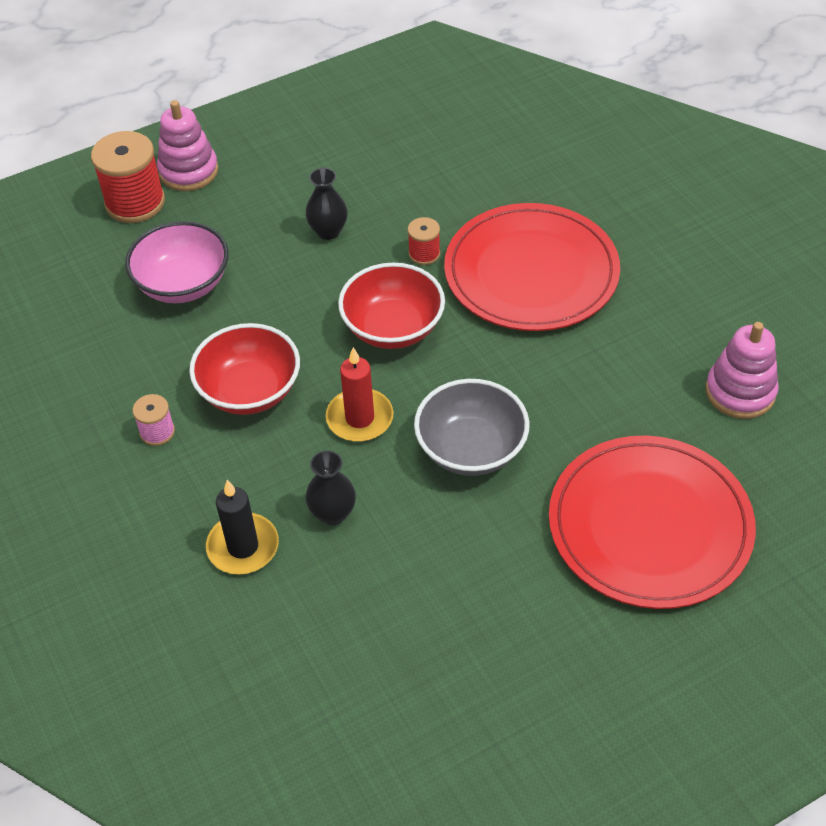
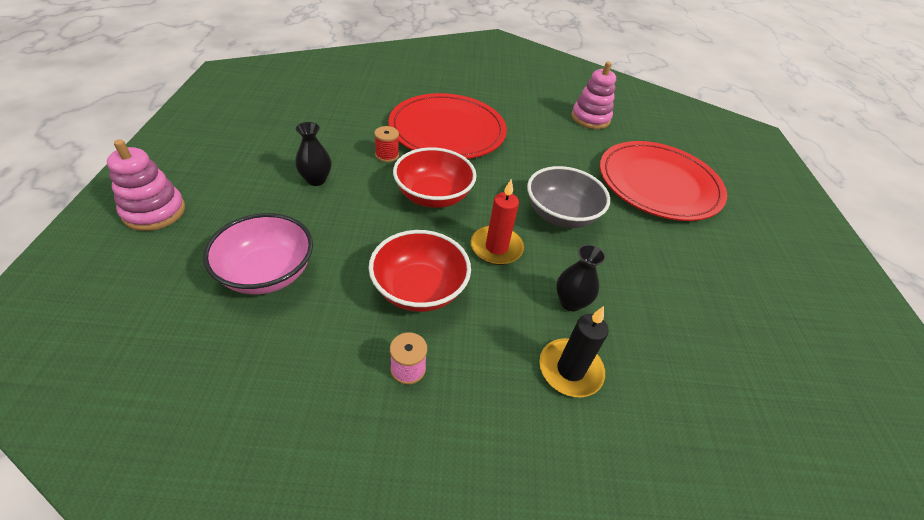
camera: 65 degrees left, 5 degrees down
(135, 203) = (137, 257): red spool -> none

